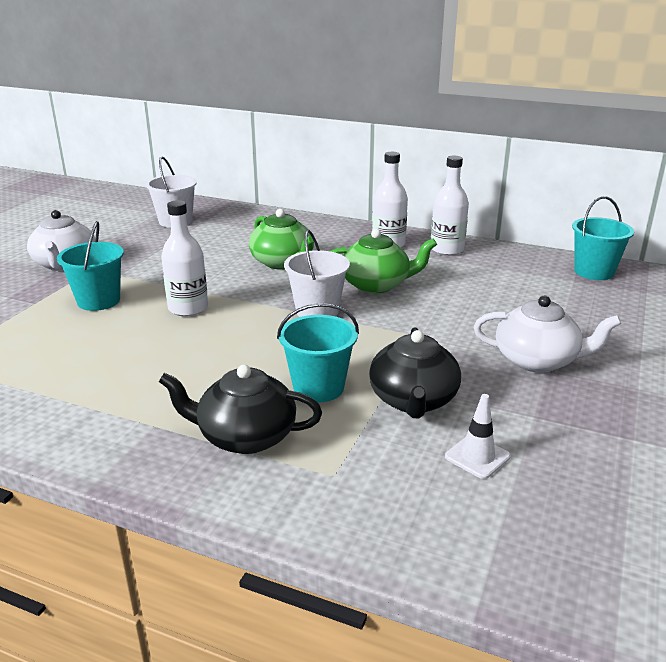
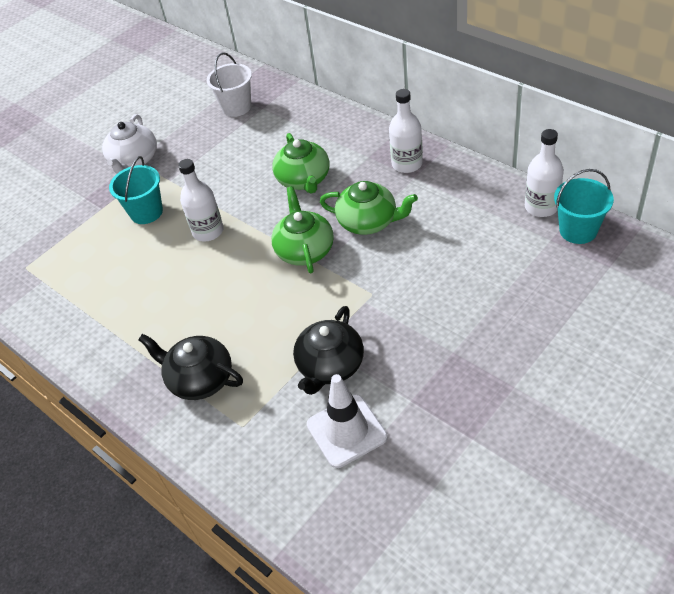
camera: 25 degrees right, 20 degrees up
(317, 311) = (304, 250): white bucket -> green teapot
(318, 387) = (268, 339): turquoise bucket -> none
(447, 250) = (457, 178): white bottle -> white bottle (541, 207)
(477, 456) = (346, 431): white traffic cone -> white traffic cone, size x1.73
(537, 360) = (451, 339): white teapot -> none

